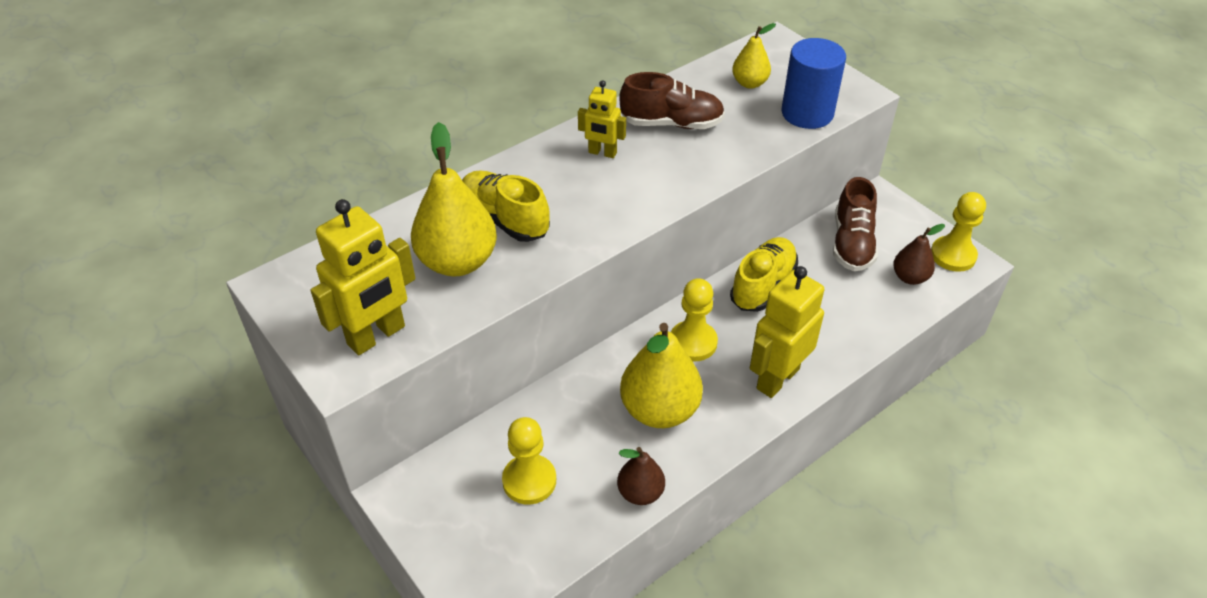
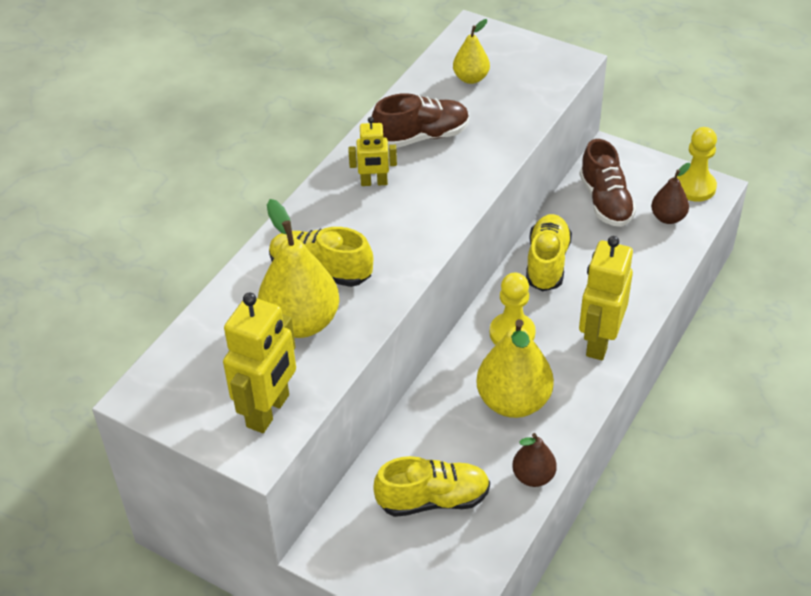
camera: 20 degrees left, 0 degrees up
(529, 481) = (433, 499): yellow pawn -> yellow shoe
(807, 113) = (536, 94): blue cylinder -> none

